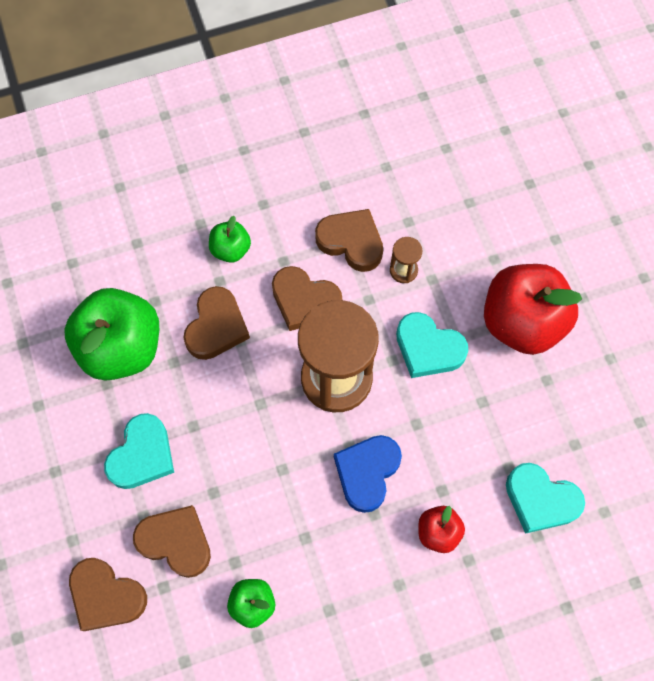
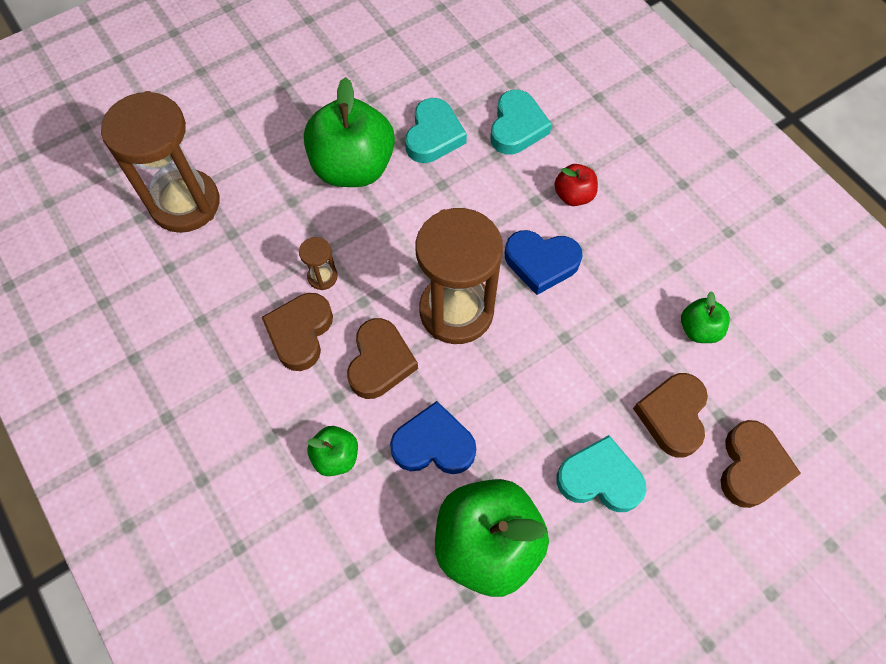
camera: 105 degrees left, 5 degrees down
(216, 327) = (433, 444): brown heart -> blue heart
(428, 348) = (401, 238): turquoise heart -> turquoise heart (433, 136)
(512, 168) = (185, 203): none -> brown hourglass
(522, 321) = (353, 168): red apple -> green apple

